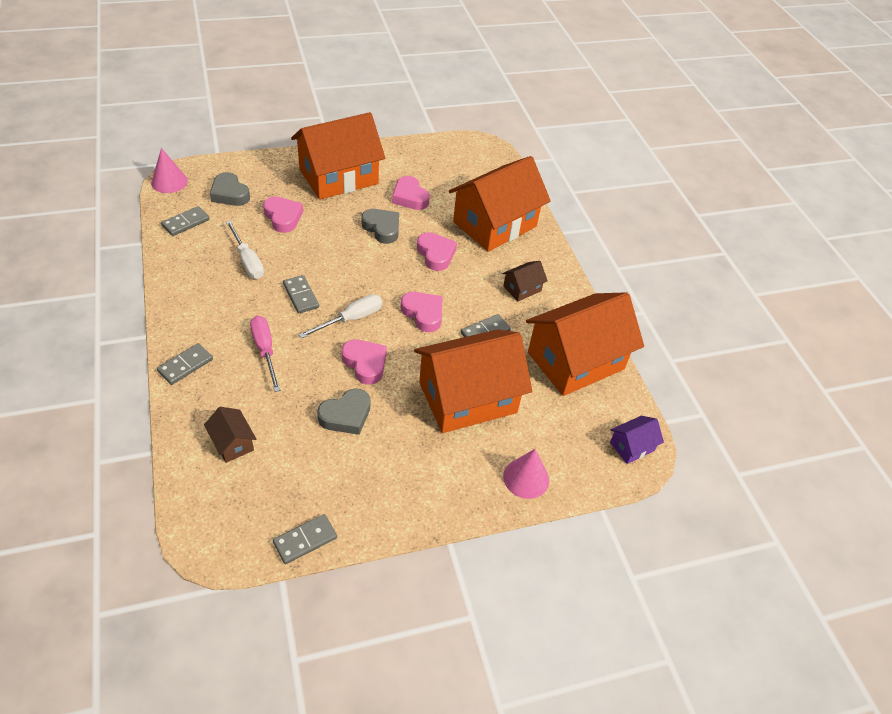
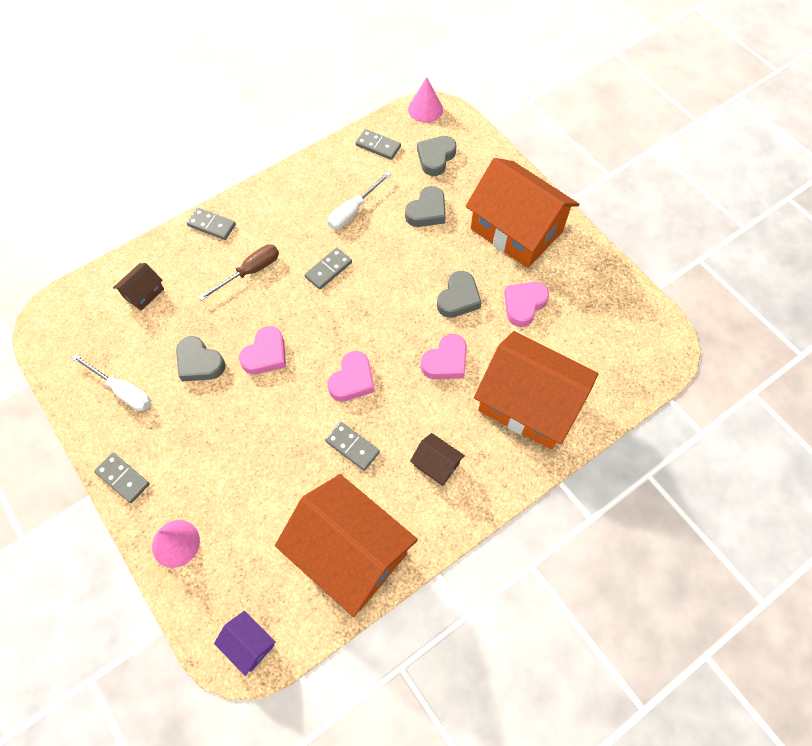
camera: 75 degrees right, 15 degrees up
(265, 351) = (250, 272): pink screwdriver -> brown screwdriver
(283, 217) = (427, 211): pink heart -> grey heart
(305, 540) = (64, 383): grey domino -> grey domino (123, 478)
(351, 319) = (317, 321): white screwdriver -> white screwdriver (122, 391)
(467, 397) = (257, 458): orange house -> none

